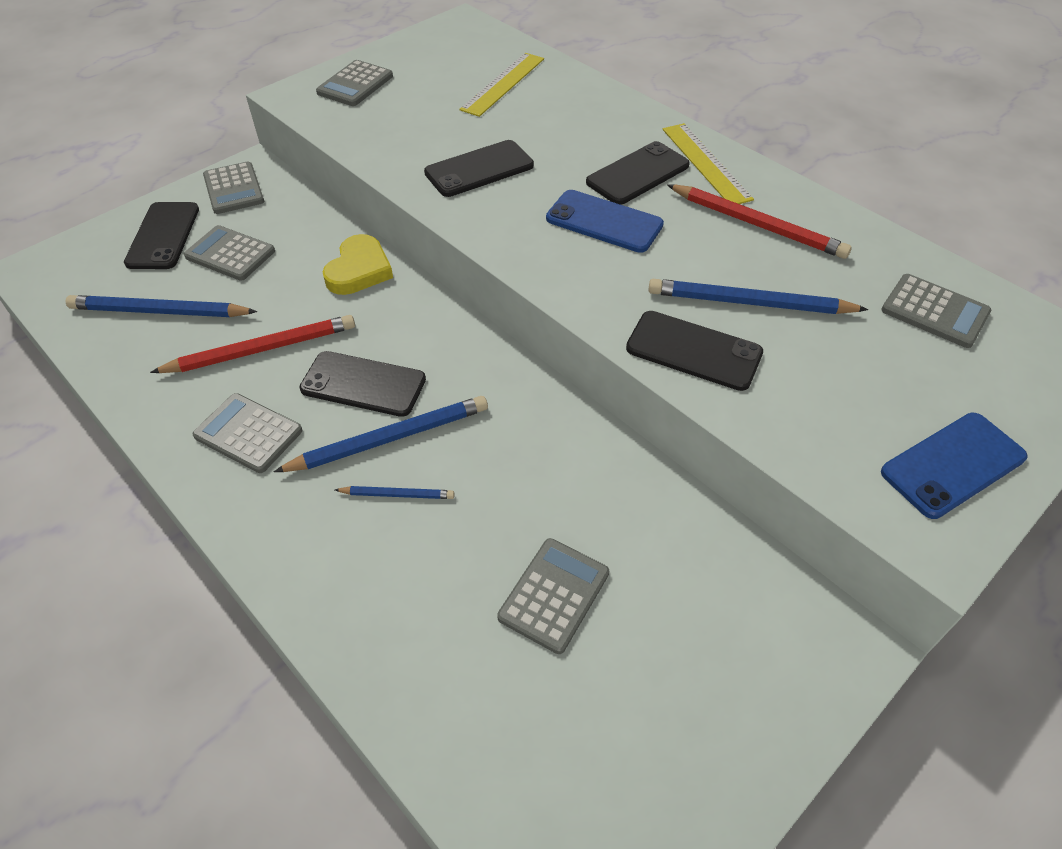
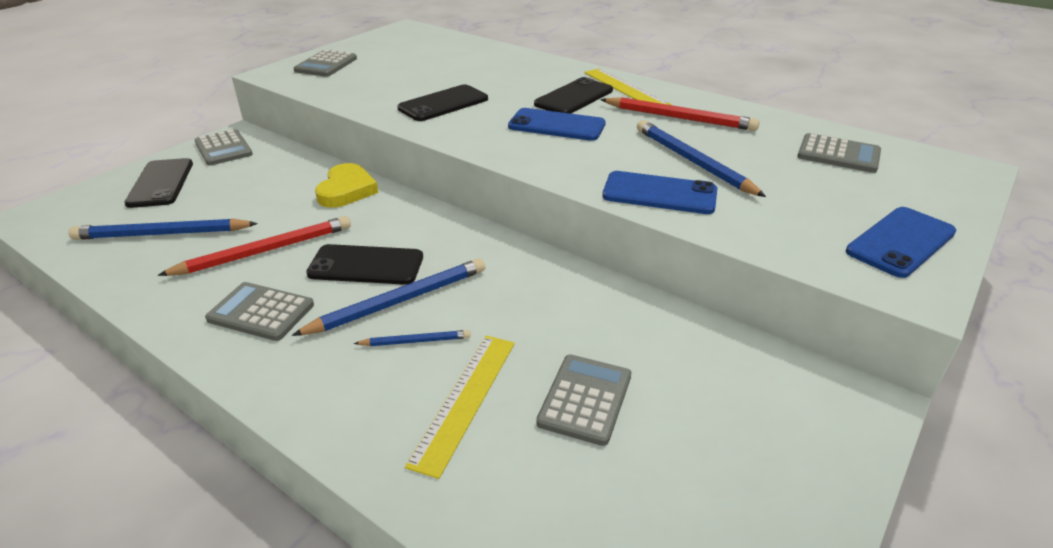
camera: 10 degrees left, 15 degrees down
(230, 254) = (226, 190): grey calculator -> none
(503, 84) = (449, 57): yellow ruler -> yellow ruler (465, 400)
(693, 351) = (659, 193): black phone -> blue phone
(750, 303) = (693, 161): blue pencil -> blue pencil turned 60 degrees clockwise

